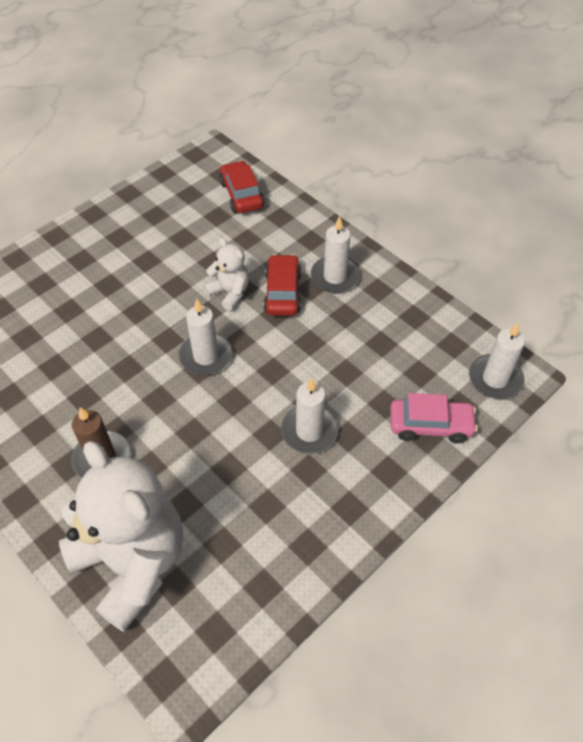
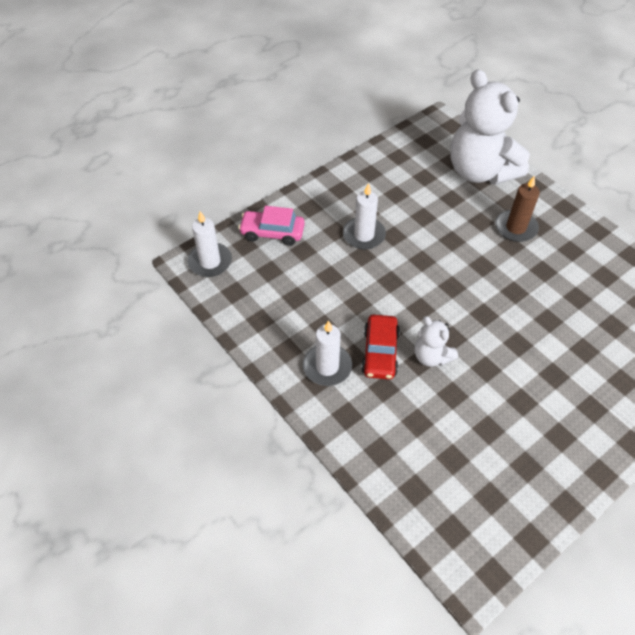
camera: 175 degrees left, 0 degrees up
(206, 356) = (448, 296): white candle -> none
(241, 195) = (426, 490): red car -> none

